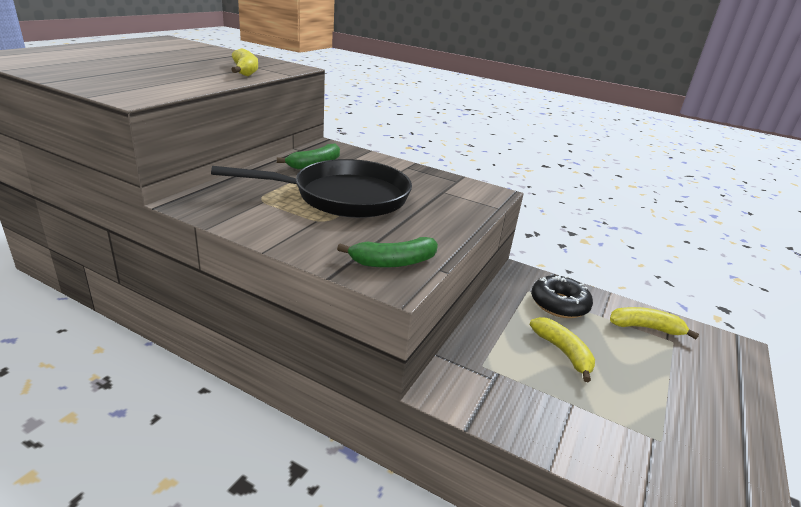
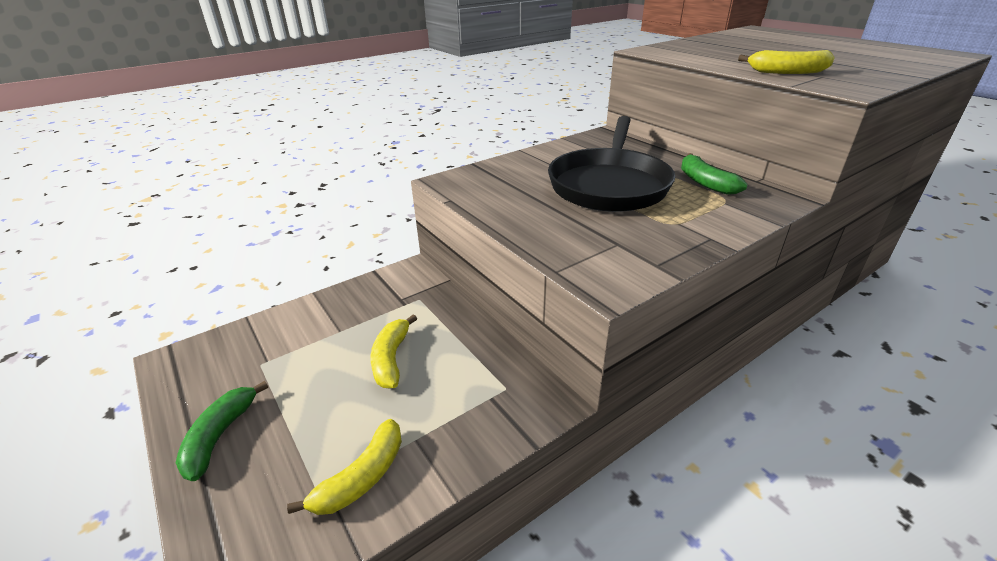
camera: 120 degrees right, 5 degrees up
(393, 262) = (474, 184): green banana -> green banana (220, 436)
(559, 304) = (463, 404): black donut -> none
(563, 352) = (391, 359): yellow banana -> yellow banana turned 90 degrees clockwise

